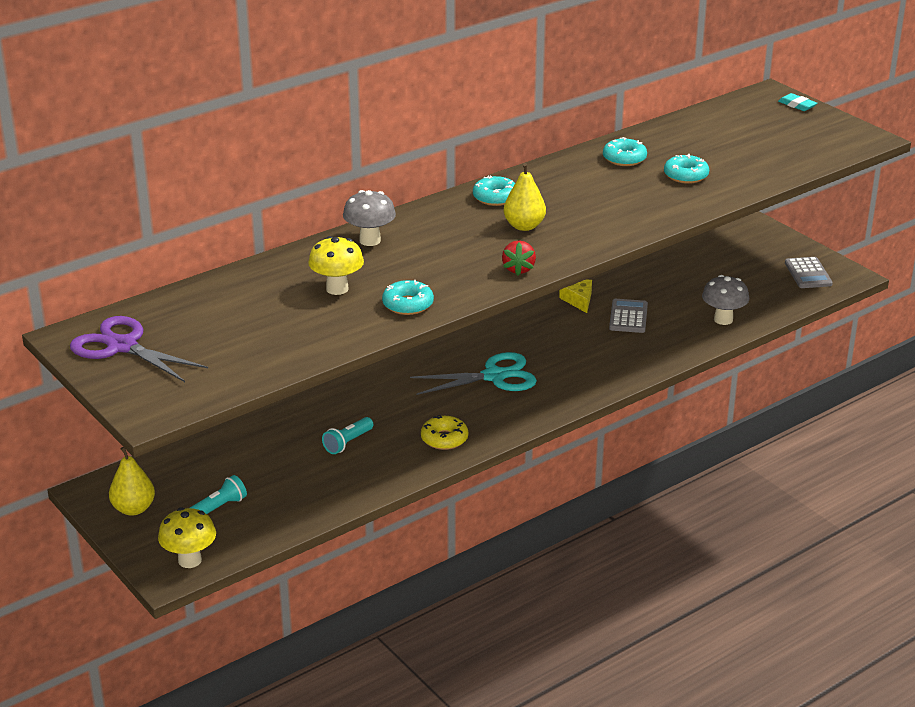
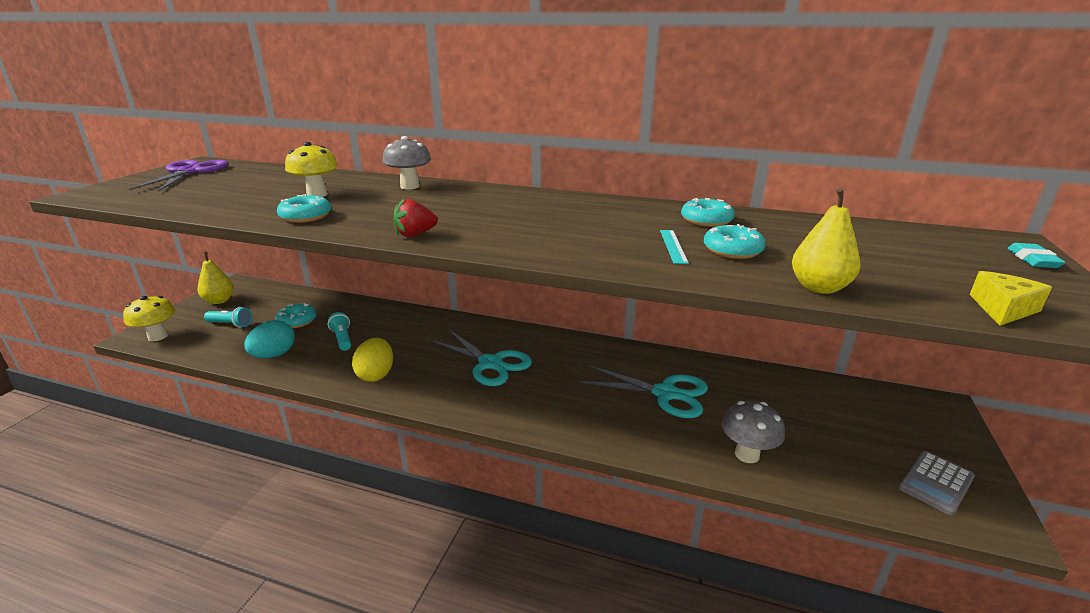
camera: 55 degrees right, 5 degrees down
(334, 489) = (274, 355): none -> turquoise egg
(348, 443) = (342, 339): turquoise flashlight -> turquoise flashlight turned 60 degrees clockwise
(444, 439) = (376, 375): yellow donut -> yellow egg
(495, 197) = (541, 200): turquoise donut -> turquoise donut (297, 321)
(524, 226) = (504, 218): yellow pear -> yellow pear (819, 288)
(578, 300) = (653, 359): yellow cheese -> yellow cheese (1002, 309)
(628, 317) = (665, 393): grey calculator -> turquoise scissors
(656, 190) = (673, 246): none -> turquoise ruler

